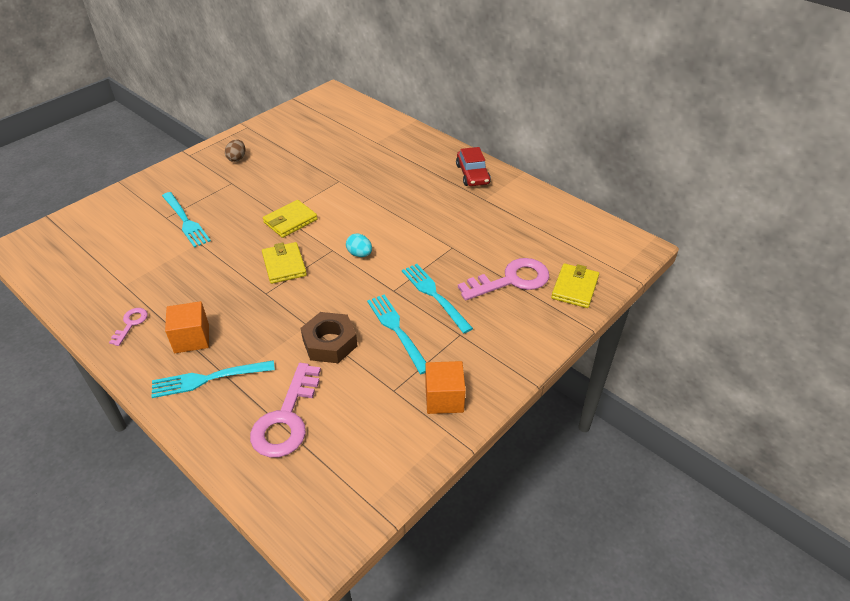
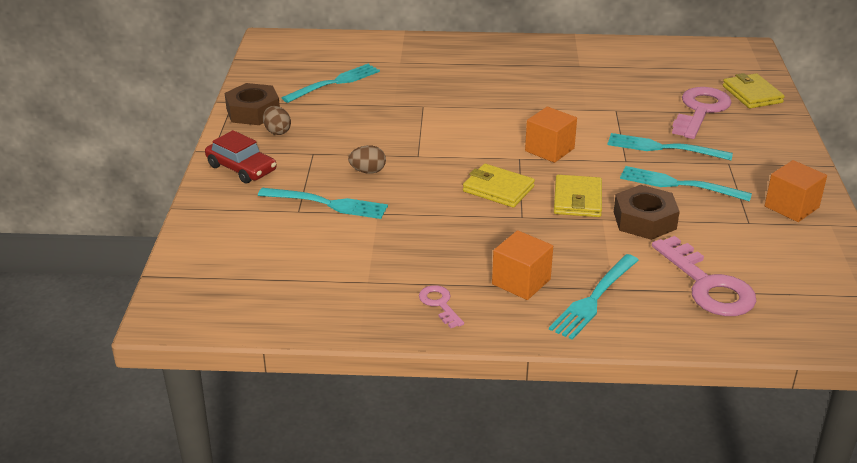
camera: 40 degrees left, 10 degrees down
(238, 211) = (368, 171): none -> brown egg
(246, 139) = (253, 112): none -> brown nut
(290, 221) = (437, 155): yellow wallet -> yellow wallet (577, 200)
(317, 139) = (334, 83): none -> turquoise fork
(359, 254) = (549, 150): turquoise egg -> orange cube
(472, 174) = (536, 52): red car -> red car (241, 168)

